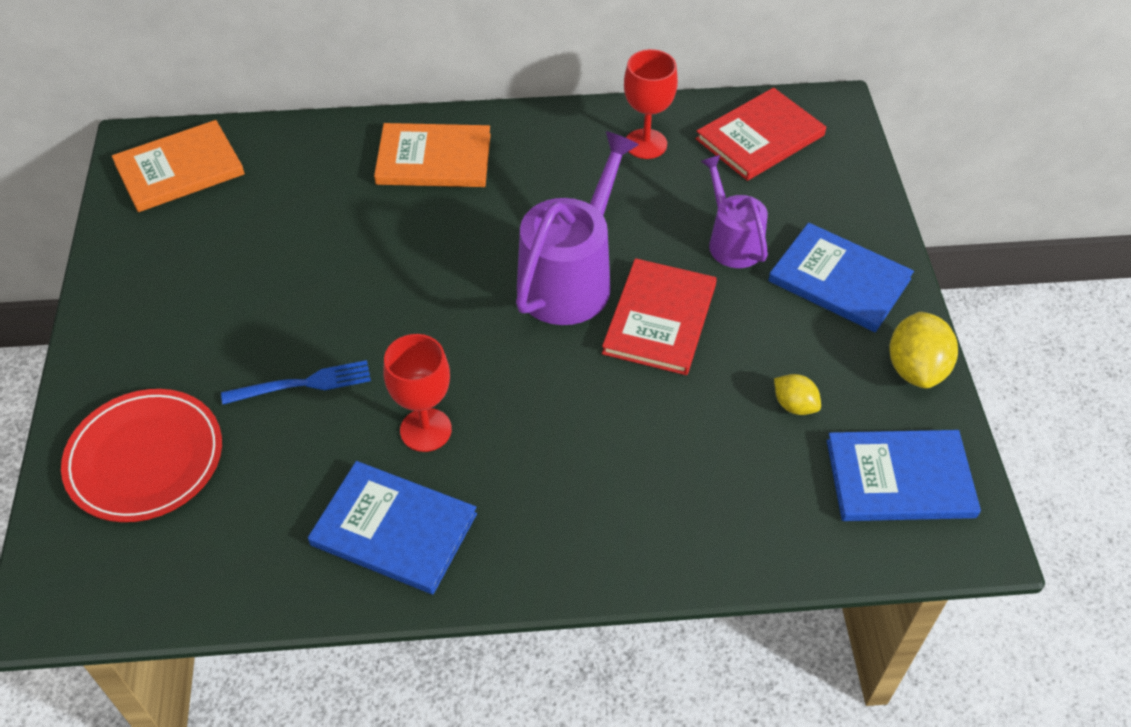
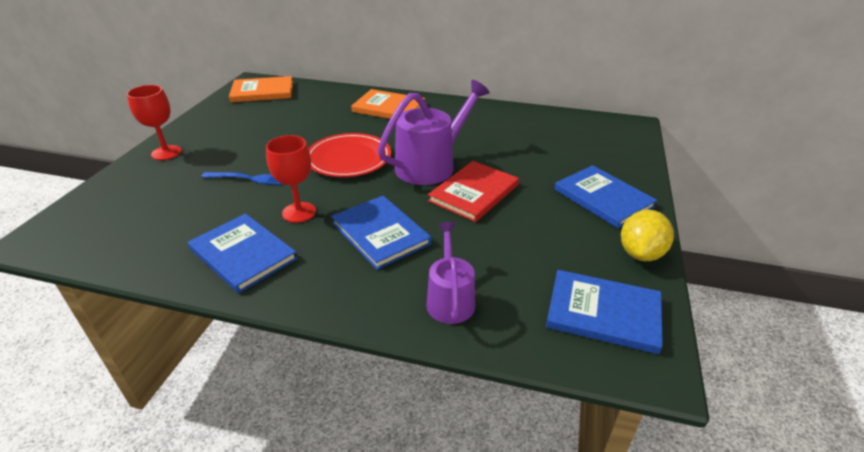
camera: 20 degrees right, 15 degrees down
(145, 458) = (143, 191): red plate -> red plate (348, 158)
(566, 434) = (380, 233): none -> blue book
(645, 144) = (509, 121): red goblet -> red goblet (166, 153)
(732, 241) = (540, 168): purple watering can -> purple watering can (450, 299)
(760, 137) = (580, 129): red book -> none
(794, 405) = (541, 253): yellow lemon -> none

